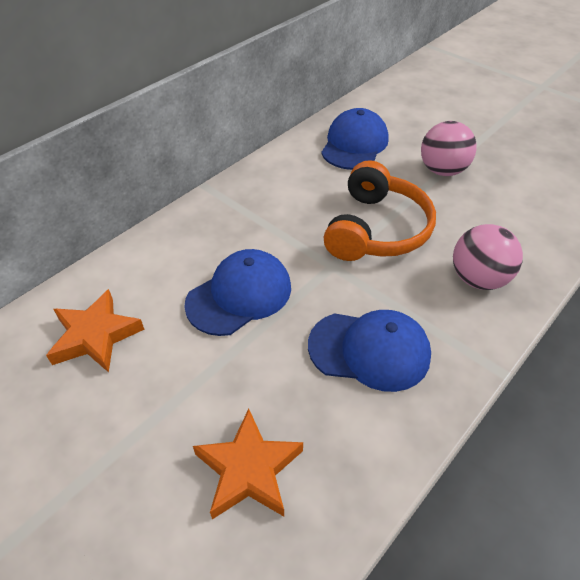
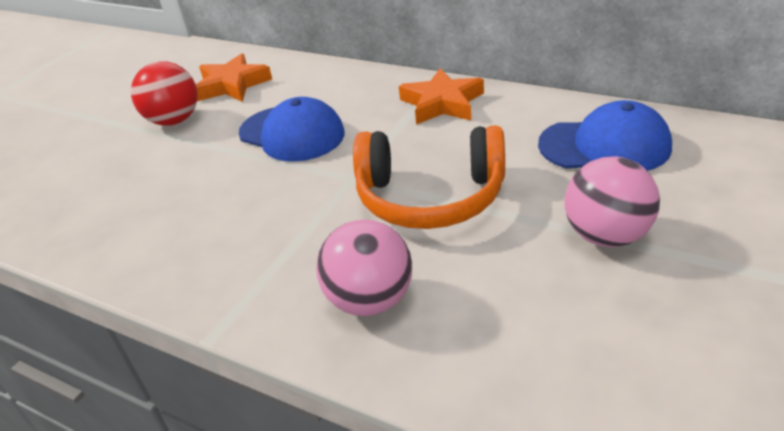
camera: 80 degrees right, 10 degrees down
(140, 397) = (174, 120): none -> red ball
(249, 469) = (105, 186): orange star -> orange star (442, 103)
(369, 350) = (233, 226): blue cap -> none

